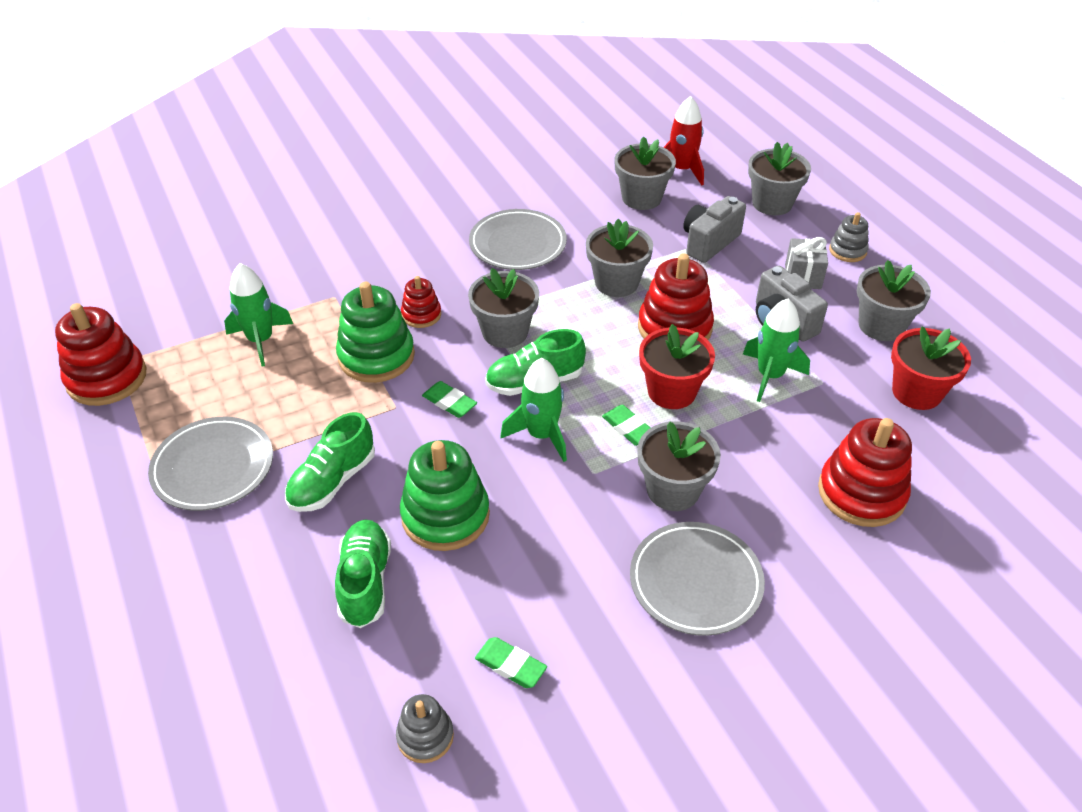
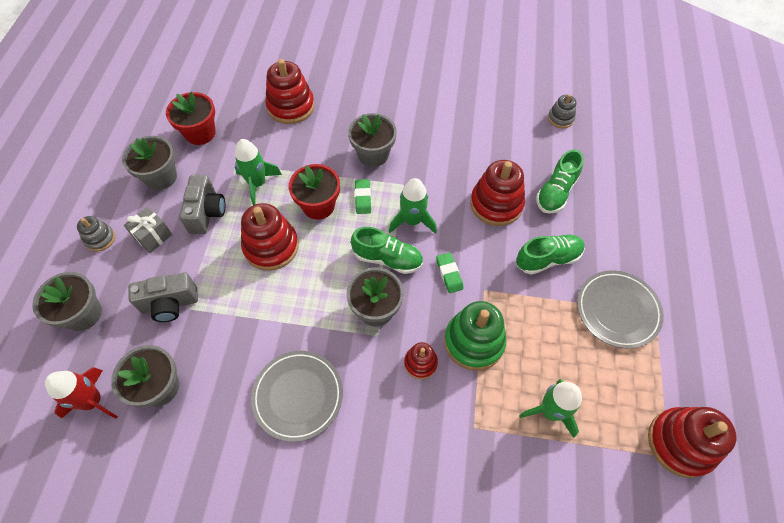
camera: 145 degrees left, 15 degrees up
(445, 515) = (496, 204): green stacking toy -> red stacking toy
(510, 665) = (509, 124): green eraser -> none
(616, 283) = (267, 307): grey flower pot -> none
(695, 581) = (403, 113): grey plate -> none

